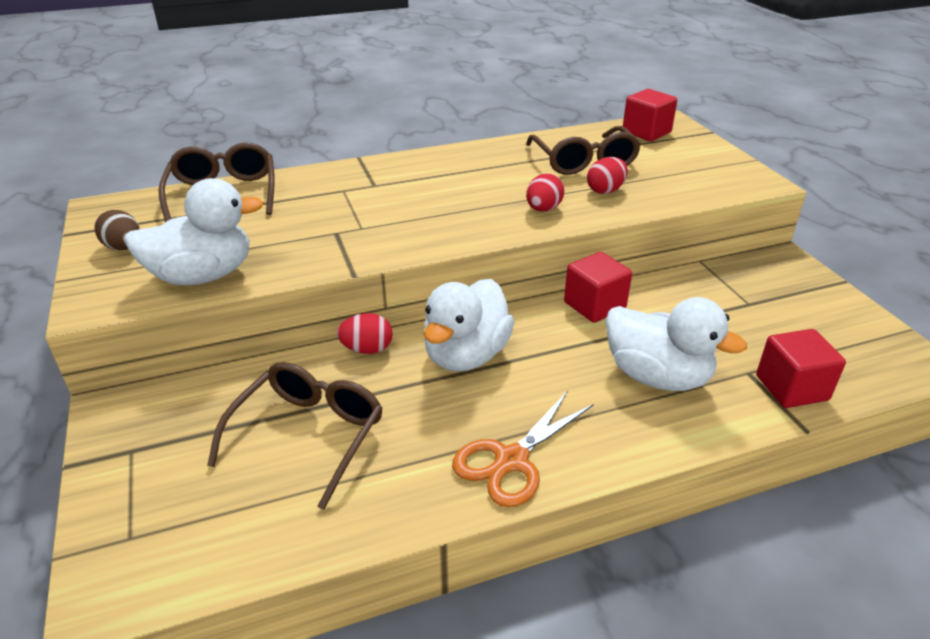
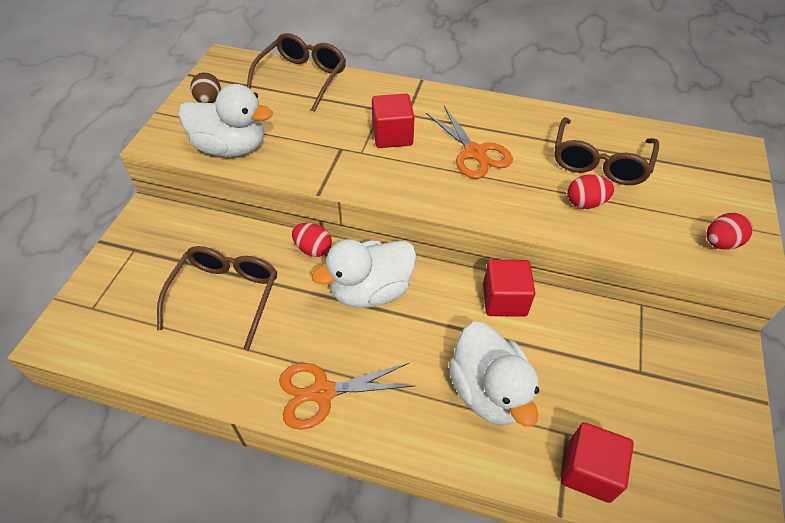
camera: 35 degrees right, 15 degrees up
(308, 436) = (225, 296): brown glasses -> brown glasses turned 45 degrees counterclockwise
(473, 191) = (474, 153): none -> orange scissors
(543, 209) = (511, 198): red egg -> red egg (720, 243)
(646, 132) = (697, 153): red cube -> red cube (392, 135)

